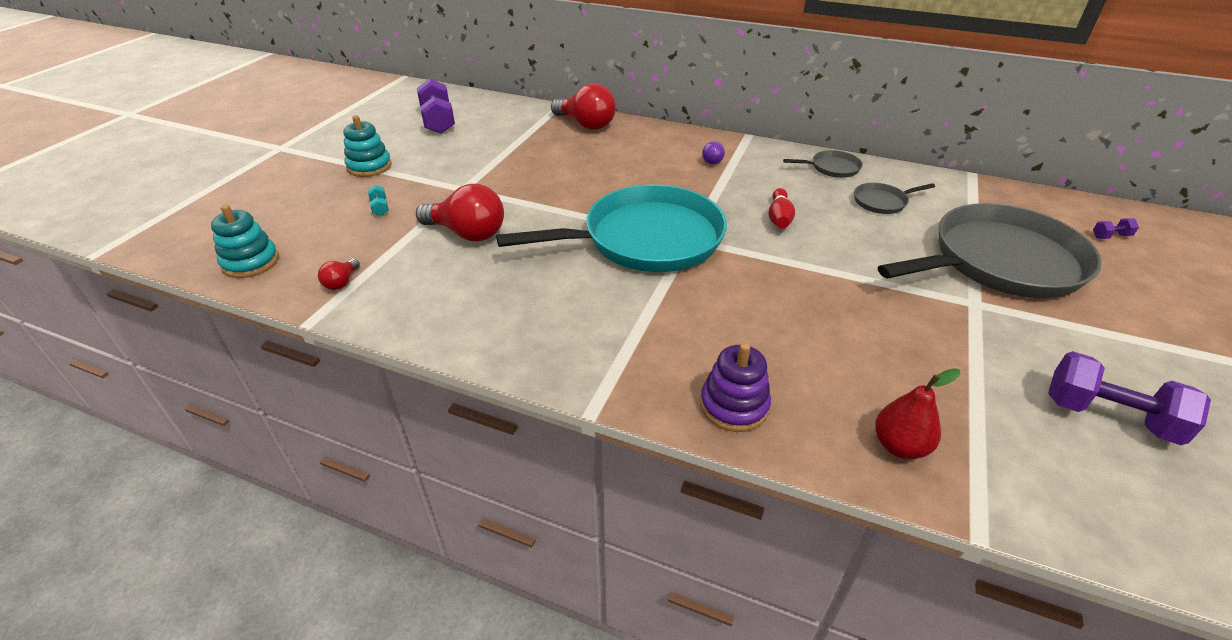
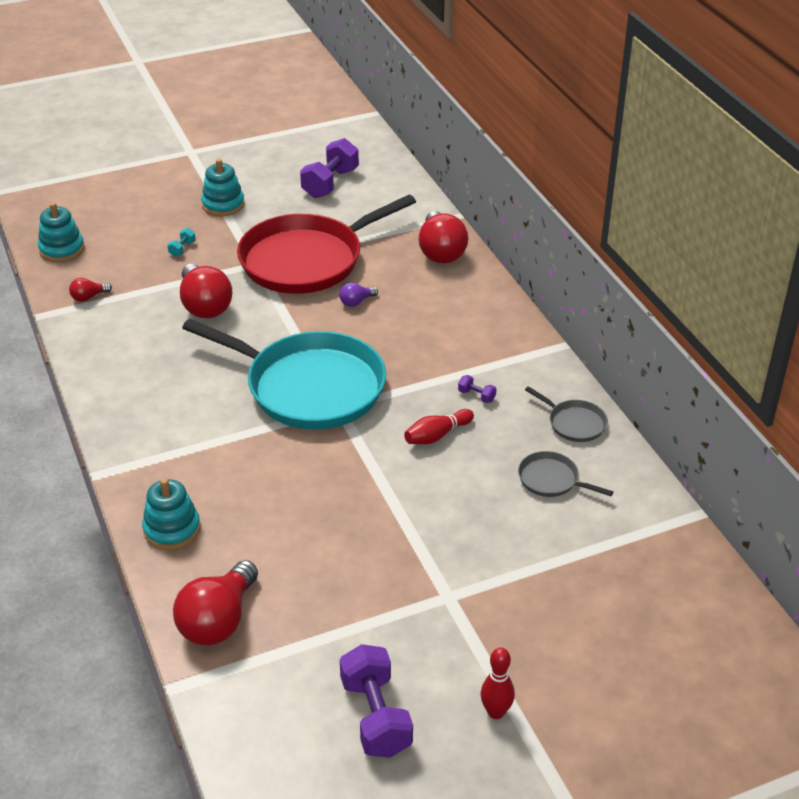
camera: 45 degrees right, 0 degrees up
(500, 169) = (307, 260): none -> red pan
(712, 160) = (482, 351): purple light bulb -> purple light bulb (356, 302)
(734, 406) = (172, 529): purple stacking toy -> turquoise stacking toy
(899, 446) = (218, 621): red pear -> red light bulb
(1000, 262) = (539, 589): grey pan -> none
(1110, 236) = (694, 646): purple dumbbell -> purple dumbbell (476, 396)
(1138, 350) = (496, 712): none -> red bowling pin

